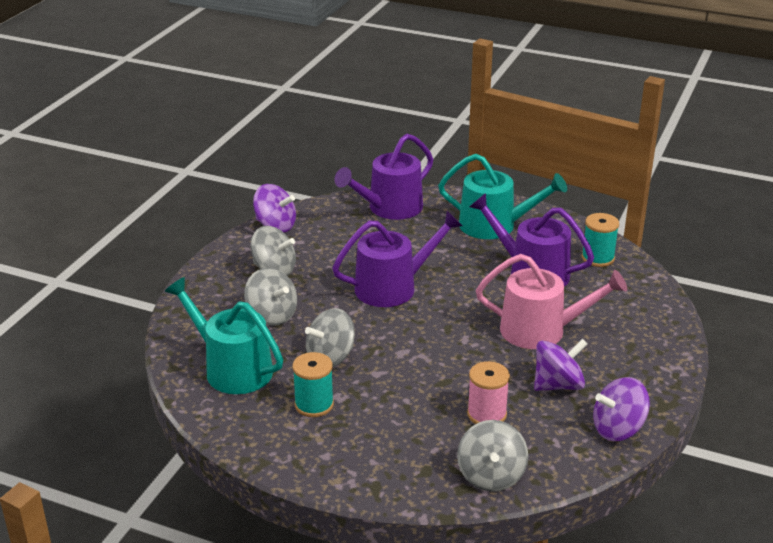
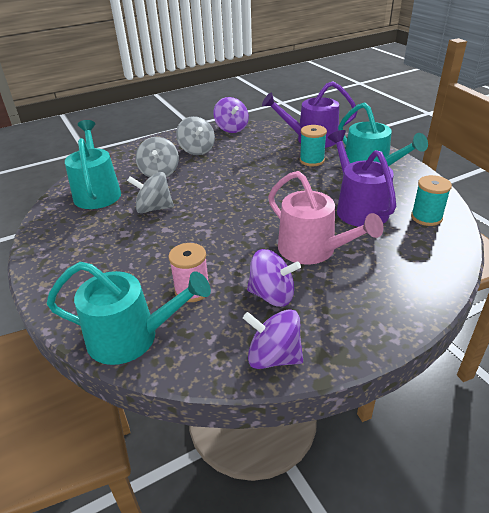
camera: 40 degrees right, 5 degrees up
(314, 405) = (104, 231): turquoise spool -> turquoise spool (312, 160)
(392, 287) = (249, 183): purple watering can -> none
(491, 476) = (131, 337): grey spinning top -> turquoise watering can

